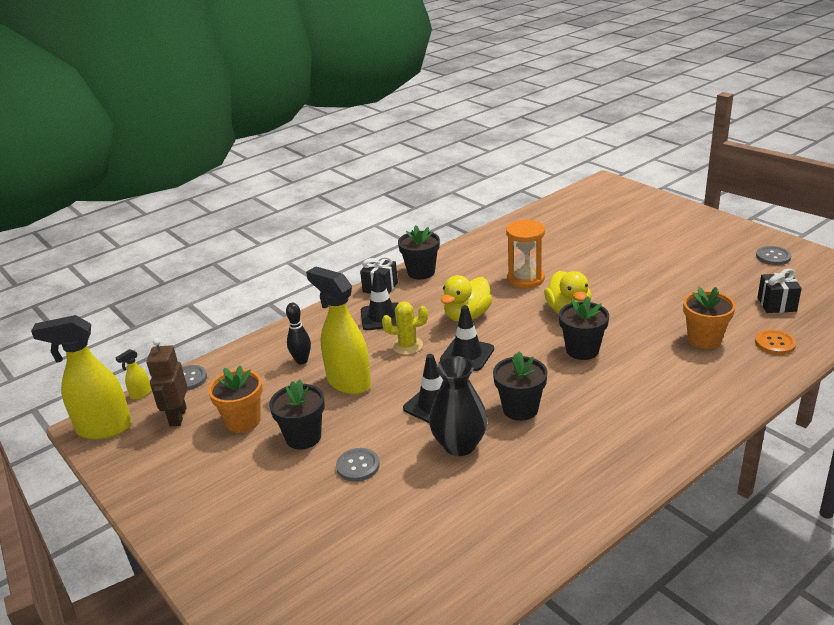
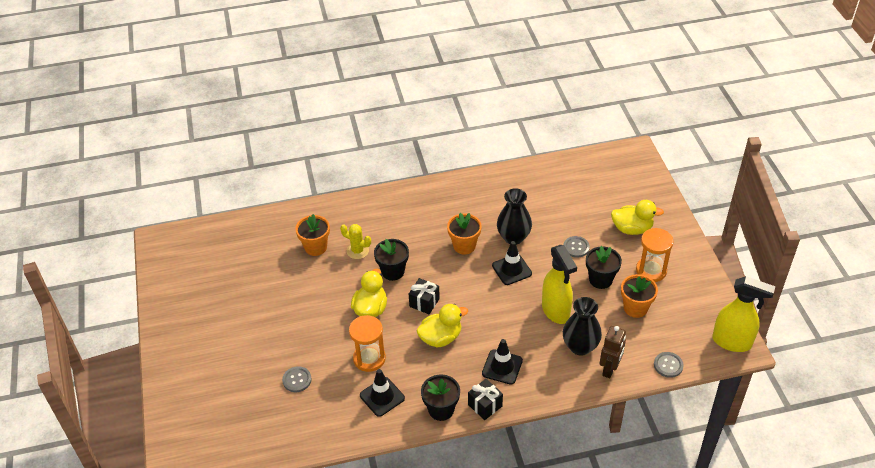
camera: 155 degrees left, 15 degrees up
(140, 394) = (705, 365): yellow spray bottle -> none
(177, 417) = (679, 331): brown robot -> brown robot (609, 369)
(231, 475) = (651, 270): none -> orange hourglass
(278, 528) = (632, 229): none -> yellow duck
(302, 361) = (580, 346): black bowling pin -> black vase
(407, 346) = (500, 327): yellow cactus -> yellow cactus (357, 251)
(467, 354) = (465, 301): black traffic cone -> black traffic cone (382, 397)
(520, 409) = (464, 246): black flower pot -> orange flower pot
(773, 257) = (184, 295): grey button -> grey button (297, 380)
(775, 343) = (282, 227): orange button -> none
(776, 304) = (242, 253): black gift -> black gift (424, 302)

